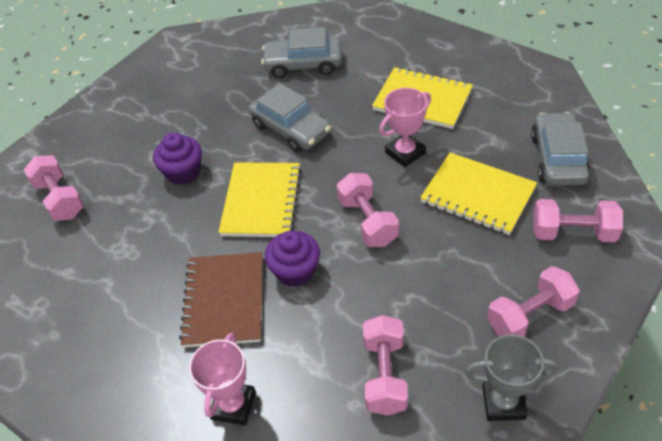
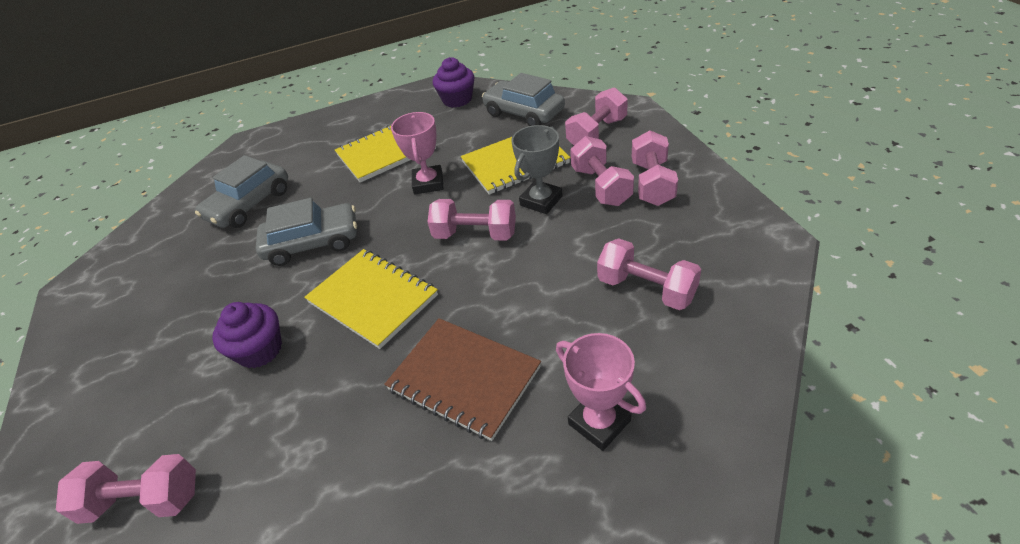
camera: 55 degrees left, 5 degrees down
(295, 271) = (481, 306): purple cupcake -> purple cupcake (457, 99)
(494, 277) = (601, 186): none -> pink dumbbell
(503, 402) = (721, 229): grey trophy -> grey trophy (541, 201)

